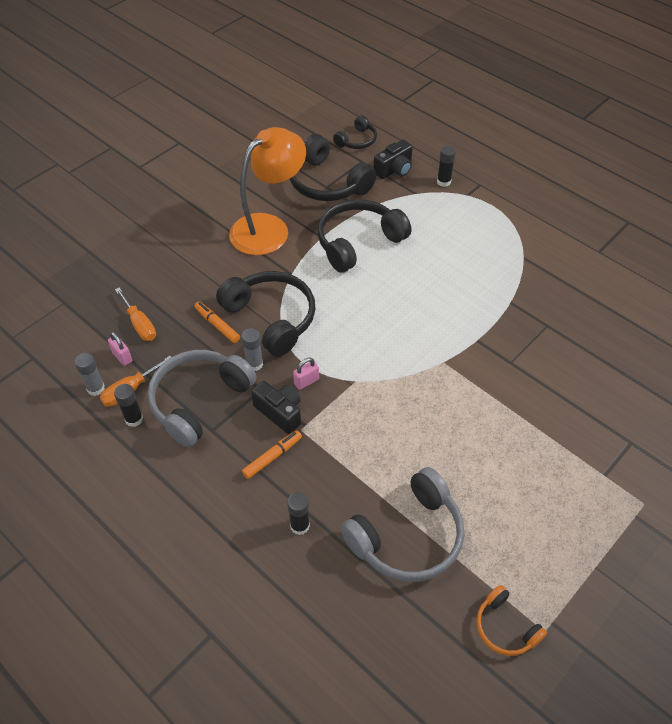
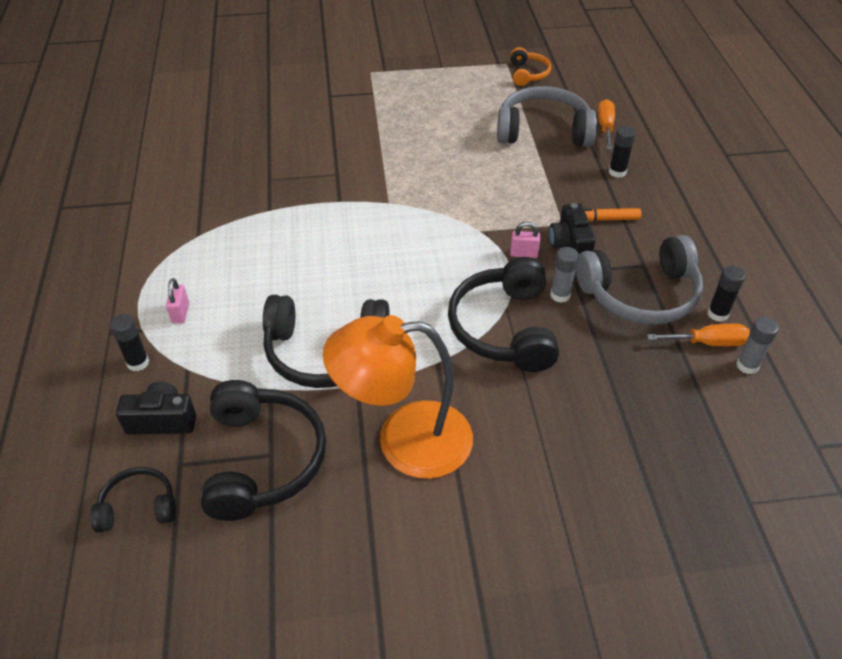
camera: 140 degrees left, 5 degrees down
(122, 357) = (700, 383): pink padlock -> pink padlock (180, 313)
(140, 324) = (660, 409): orange screwdriver -> orange screwdriver (605, 127)
(217, 325) = (569, 355): orange marker -> none

